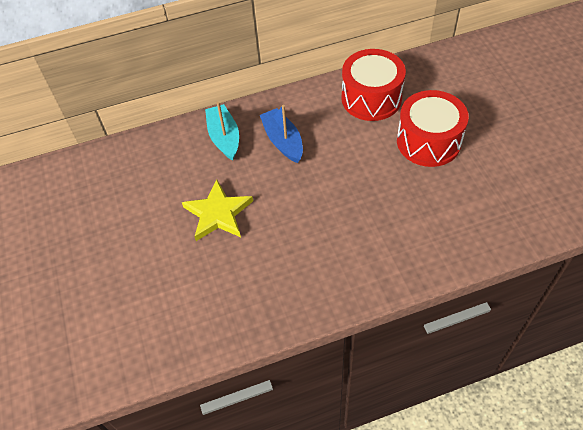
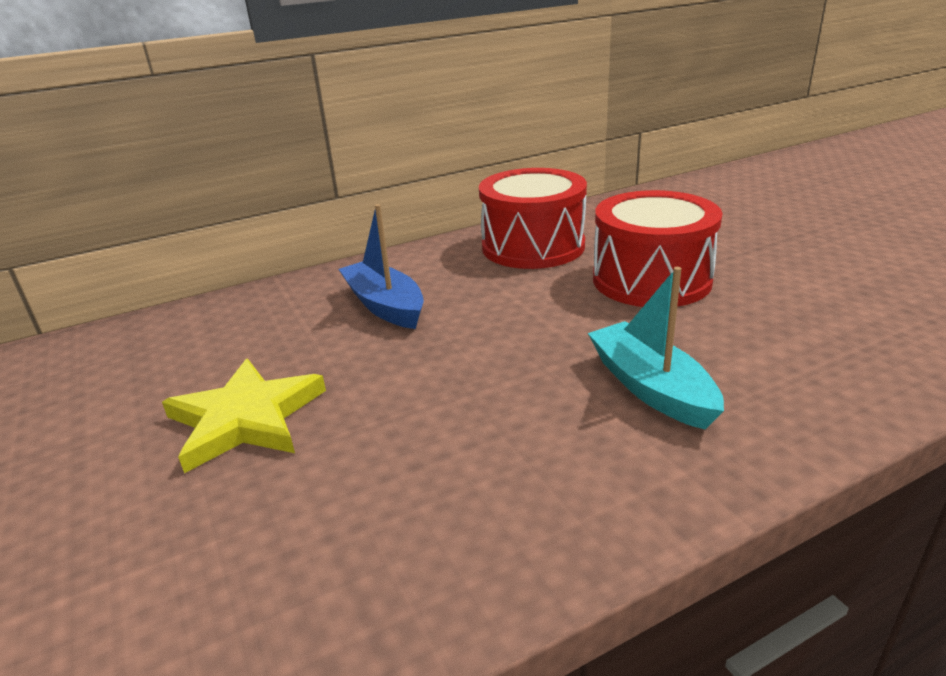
camera: 10 degrees left, 25 degrees down
(224, 137) = (272, 313): turquoise boat -> turquoise boat (651, 388)

